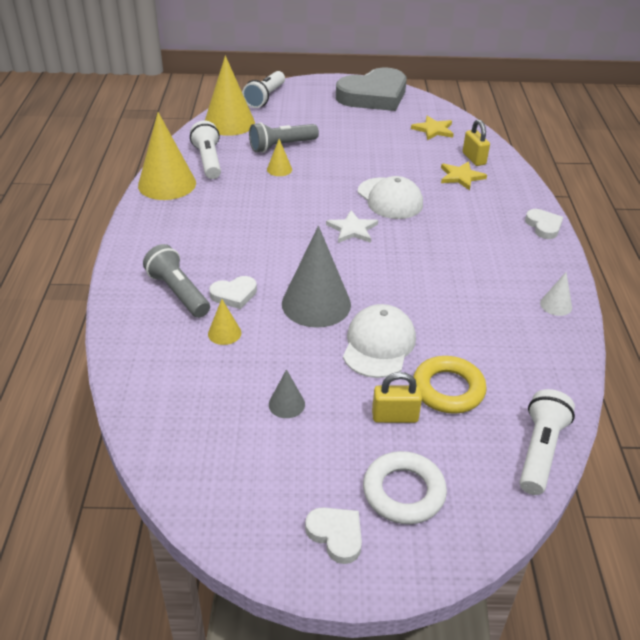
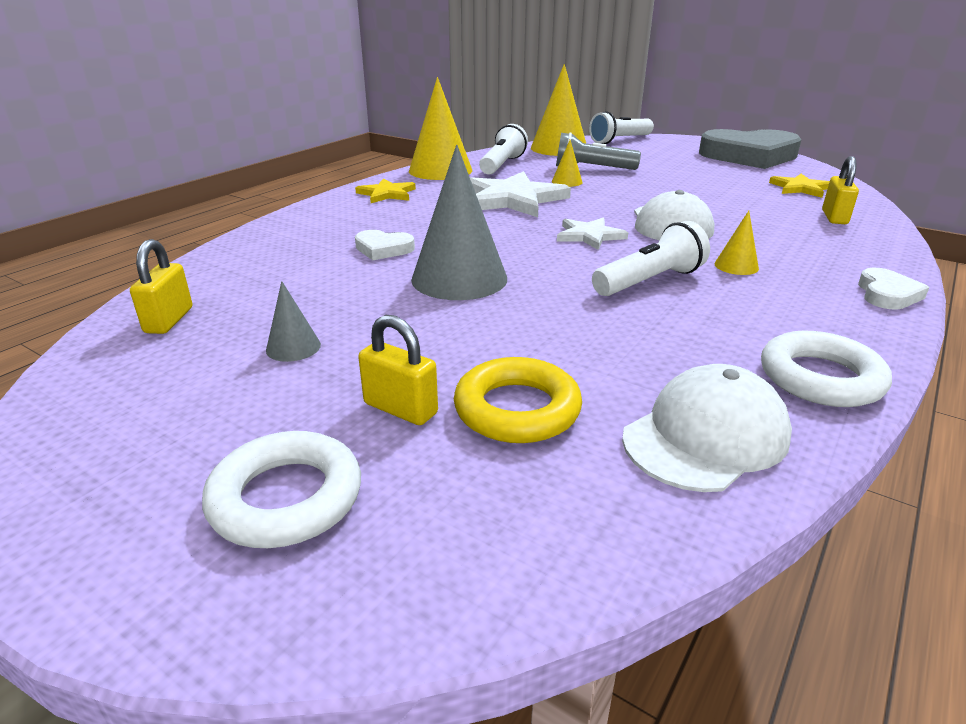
camera: 35 degrees right, 10 degrees down
(177, 421) = (169, 320): none -> yellow padlock
(178, 292) = (333, 234): grey flashlight -> none
(224, 333) = (327, 272): yellow cone -> yellow cone (736, 266)
(262, 204) = (513, 199): none -> white star
(336, 535) = (128, 502): white heart -> none
(378, 344) = (483, 333): white cap -> white cap (705, 436)
(461, 177) = (796, 227): yellow star -> yellow star (387, 194)
(539, 451) = (574, 550): white flashlight -> white flashlight (649, 281)
(556, 305) = (820, 378): white cone -> white ring

